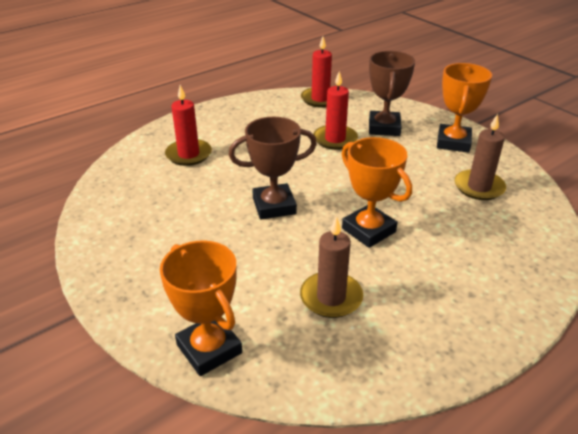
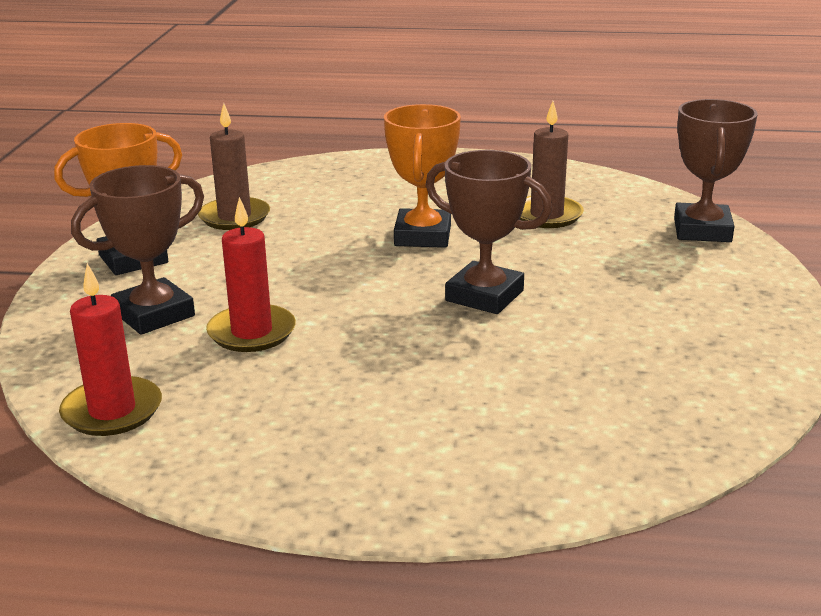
camera: 135 degrees left, 10 degrees down
(188, 154) = (506, 420): red candle -> none
(209, 349) = (702, 230): orange trophy -> brown trophy

